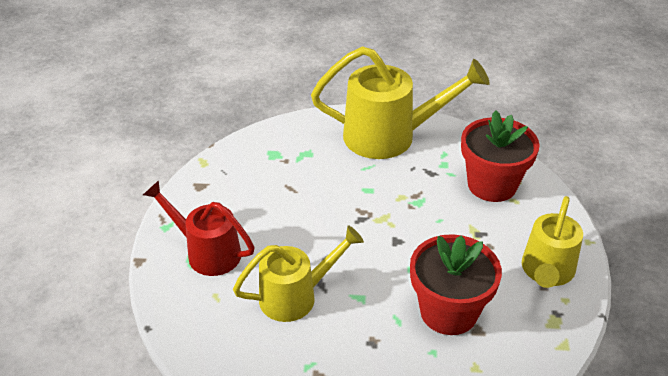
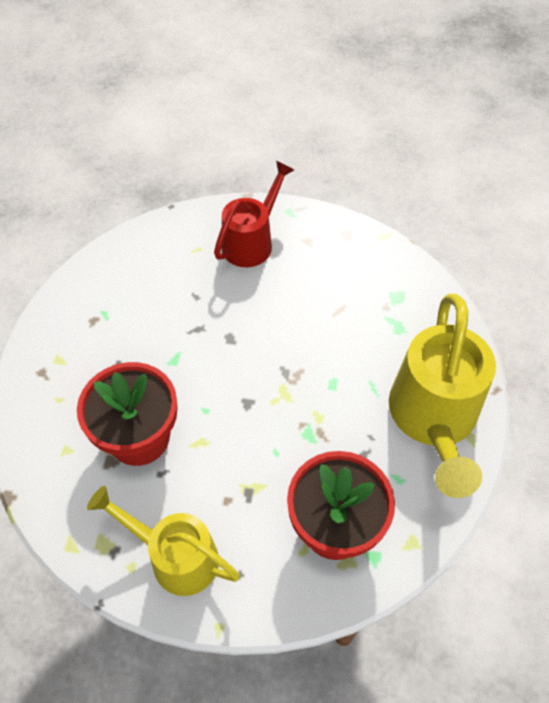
camera: 95 degrees right, 15 degrees up
(296, 296) = (185, 308): yellow watering can -> none

